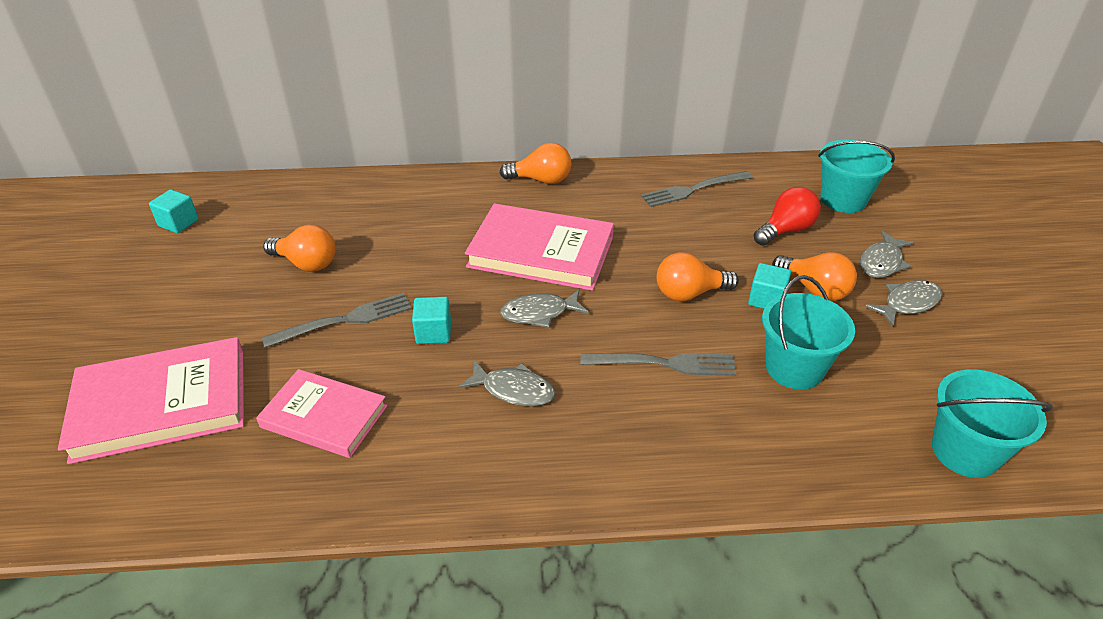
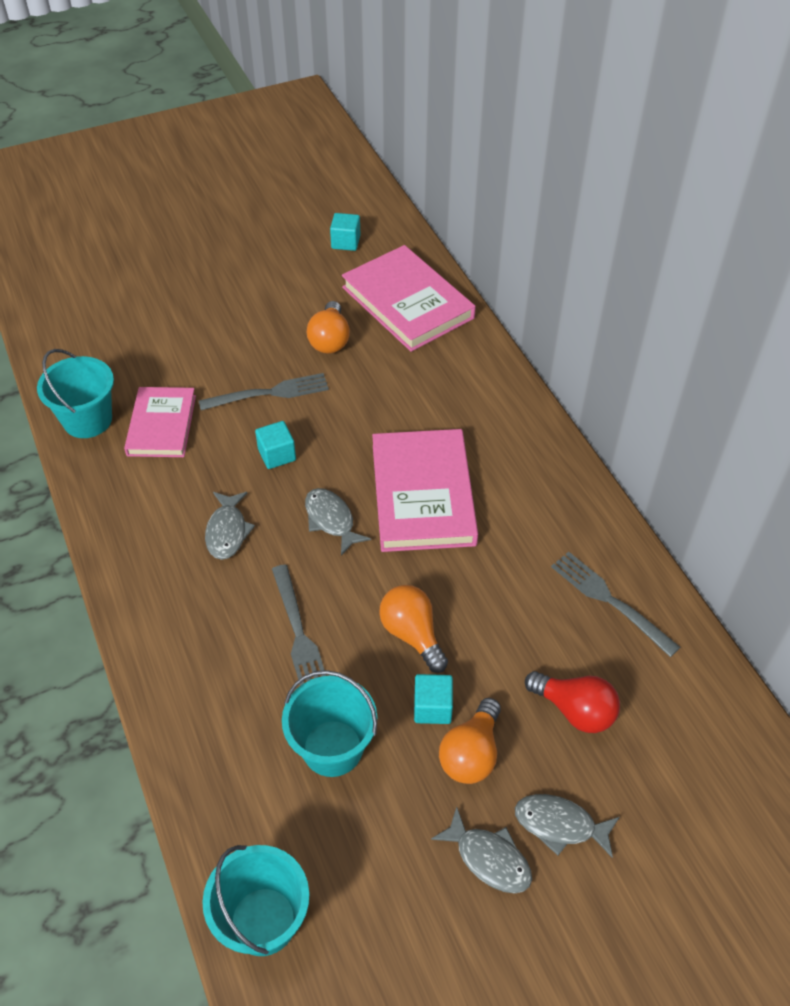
camera: 70 degrees right, 10 degrees up
(161, 404) = (147, 334): pink book -> pink book (407, 302)
(344, 320) = (269, 393): grey fork -> grey fork turned 60 degrees counterclockwise
(541, 180) = (548, 457): orange light bulb -> none
(843, 200) = (680, 769): turquoise bucket -> turquoise bucket (87, 420)

